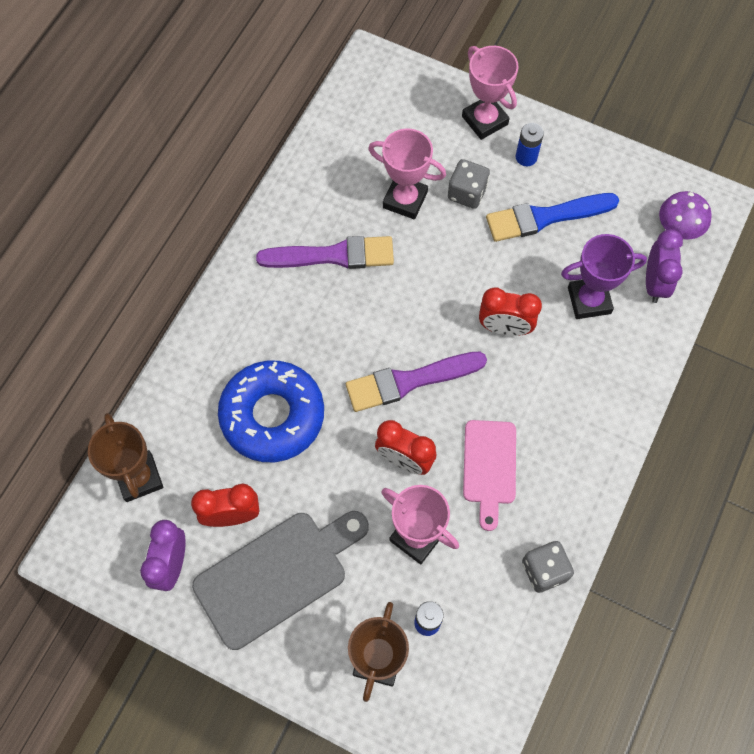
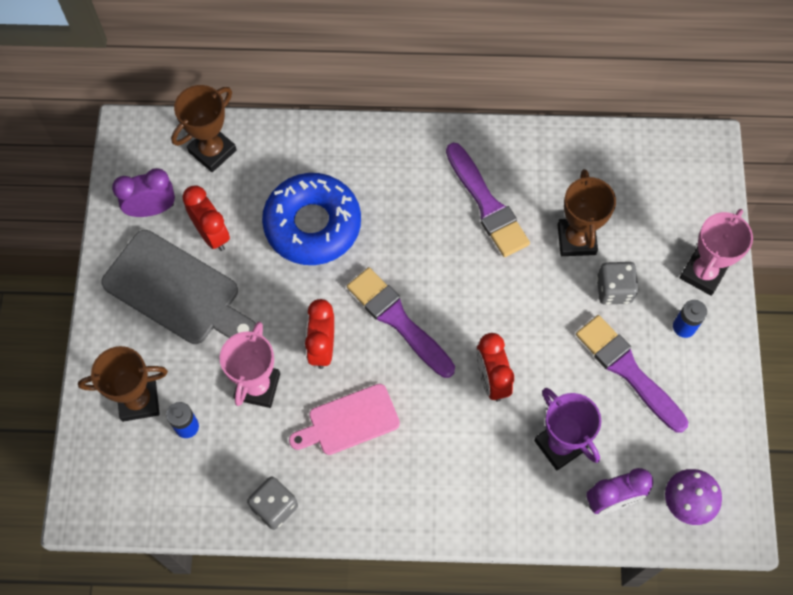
camera: 65 degrees right, 0 degrees up
(405, 200) = (576, 239): pink trophy -> brown trophy
(545, 217) = (628, 370): blue brush -> purple brush

